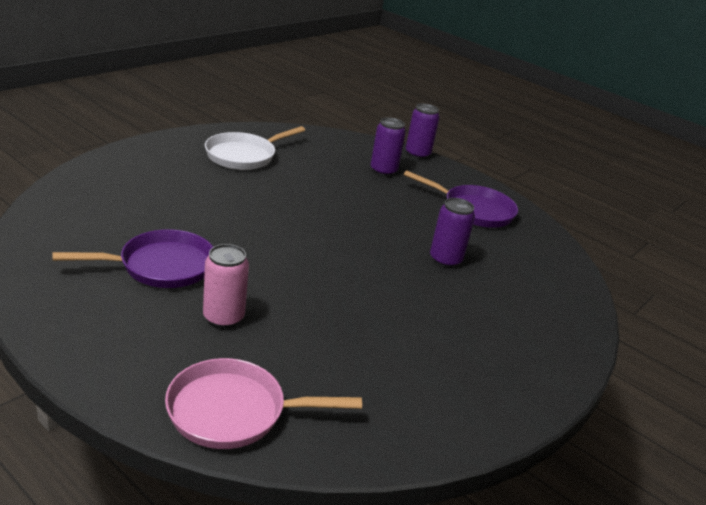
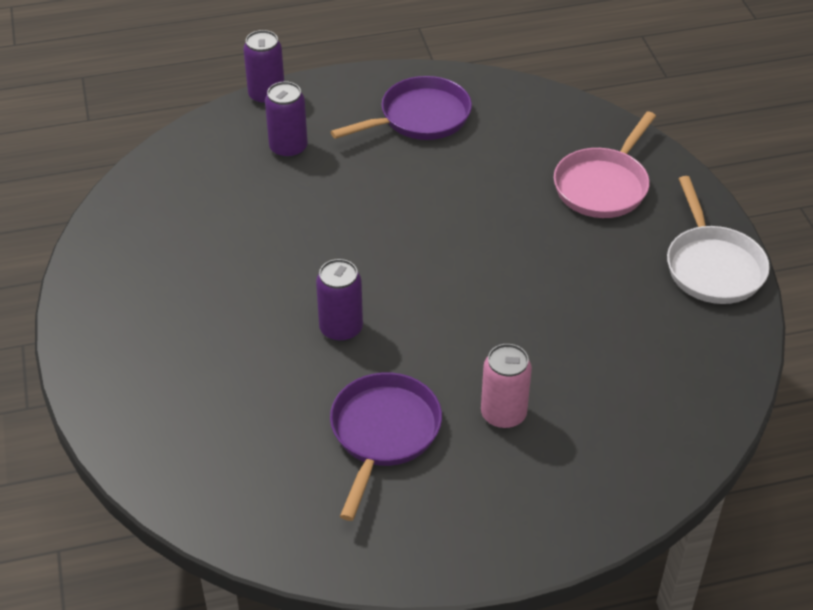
camera: 50 degrees left, 15 degrees up
(234, 411) = (643, 458): pink pan -> pink pan (603, 185)
(244, 156) = (170, 262): white pan -> white pan (712, 266)
(445, 260) = (498, 194): purple can -> purple can (341, 329)

